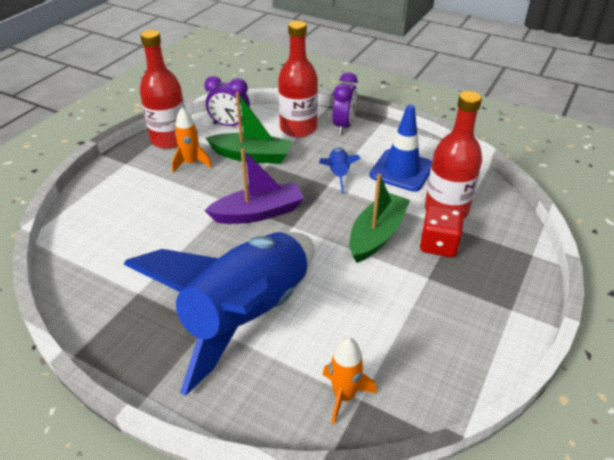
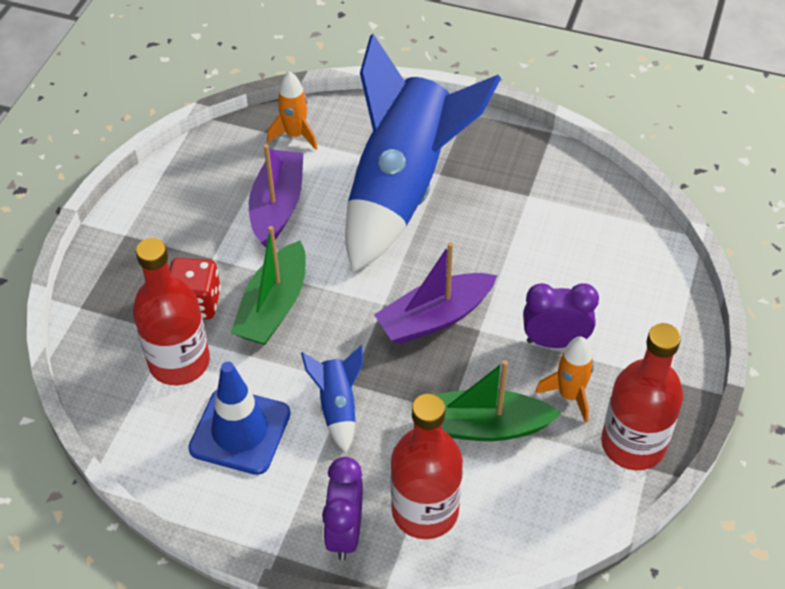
camera: 170 degrees right, 10 degrees up
(230, 125) = (549, 500): purple clock -> purple clock (555, 341)
(369, 315) = (277, 206): none -> purple boat

